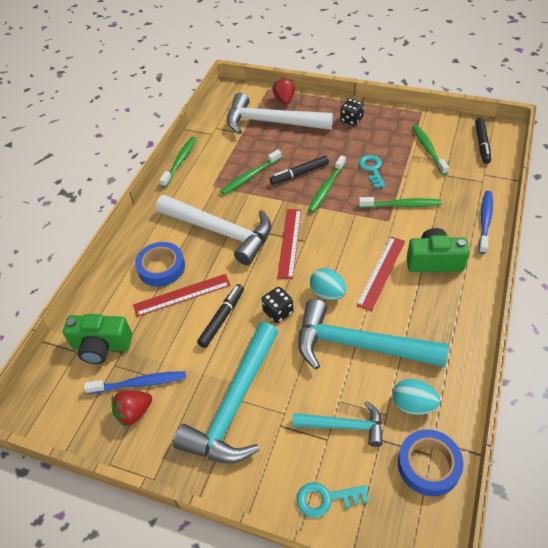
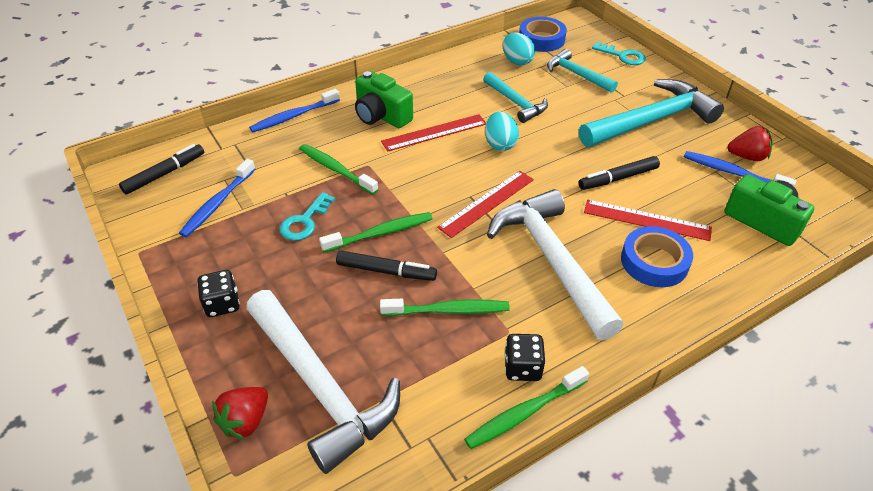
camera: 145 degrees left, 5 degrees down
(278, 312) = (559, 155): black dice -> black dice (522, 368)
(359, 345) = (516, 103): turquoise hammer -> turquoise hammer, size x0.56
(428, 149) = (218, 203): green toothbrush -> blue toothbrush

